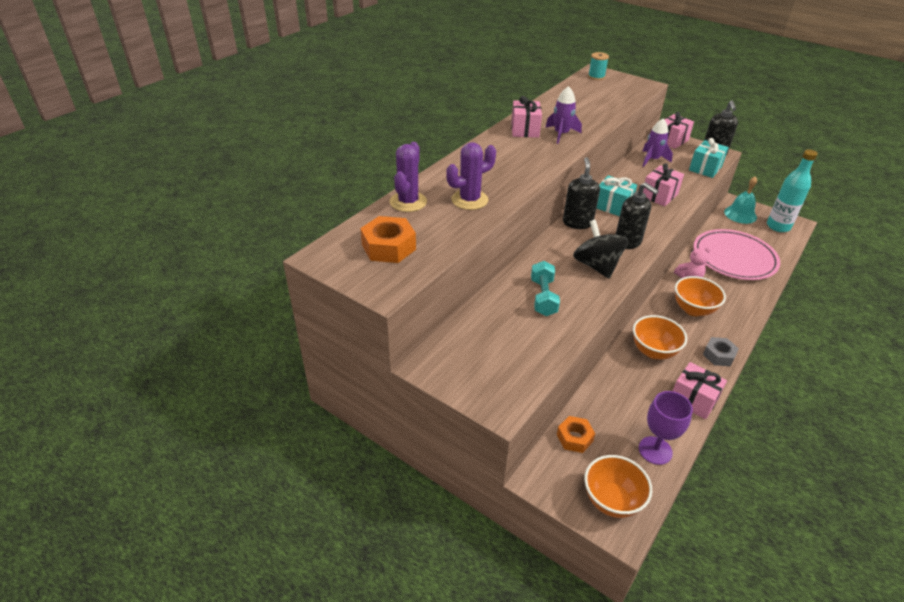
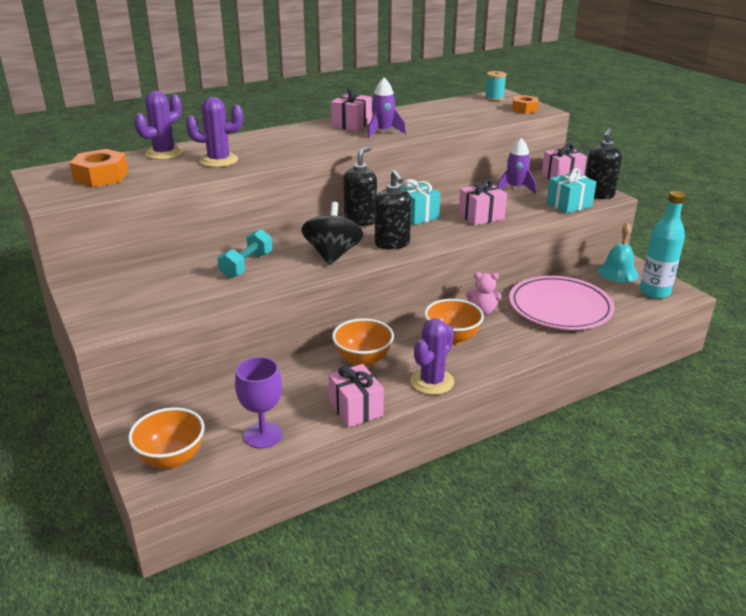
camera: 25 degrees right, 10 degrees down
(574, 438) = (197, 402): orange nut -> orange nut (524, 109)
(719, 355) = (432, 382): grey nut -> purple cactus

